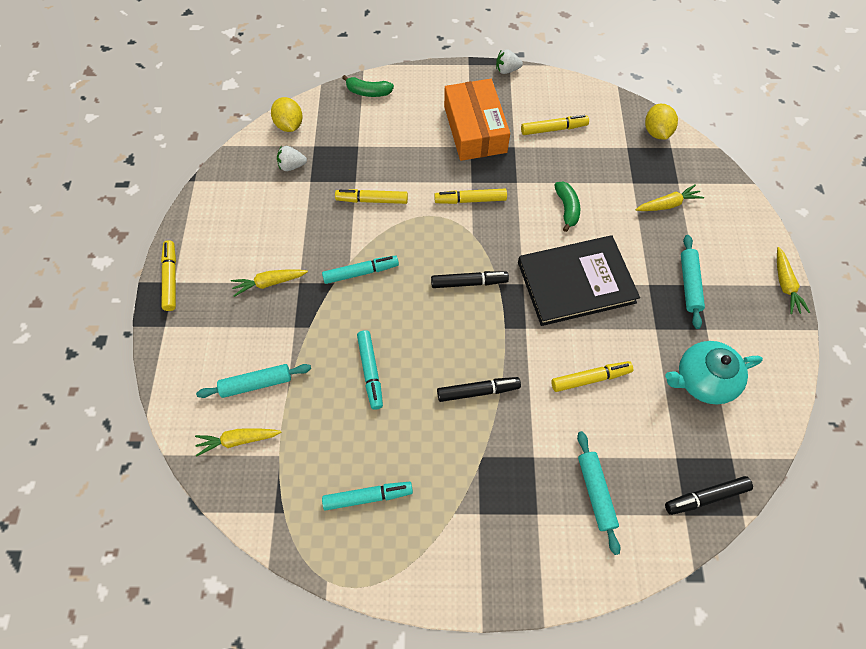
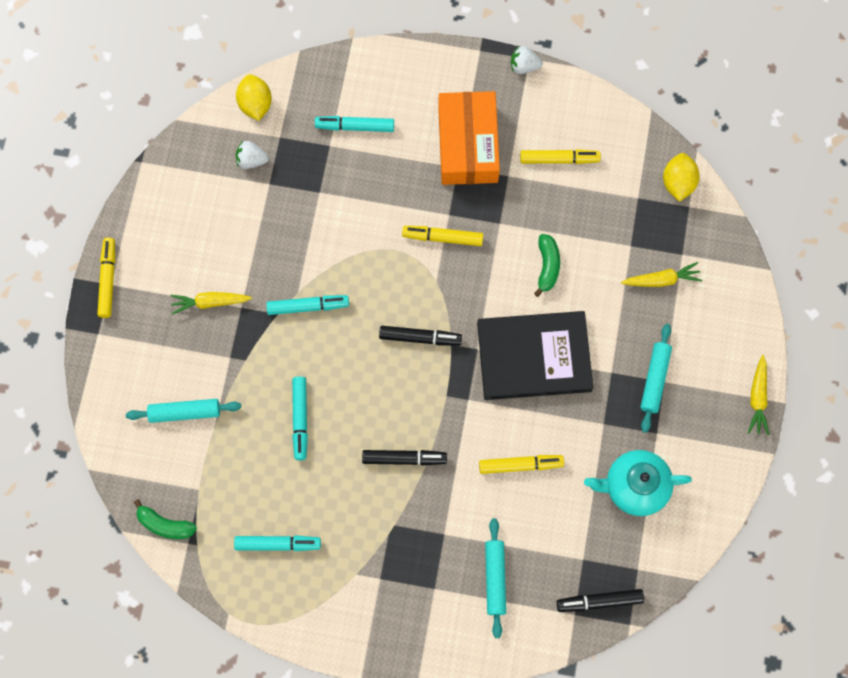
camera: 10 degrees right, 10 degrees up
(238, 440) = (161, 467): yellow carrot -> none
(368, 92) = (353, 72): green banana -> green banana (165, 525)
(372, 200) = (334, 220): yellow marker -> none
(377, 129) = (355, 127): none -> turquoise marker

